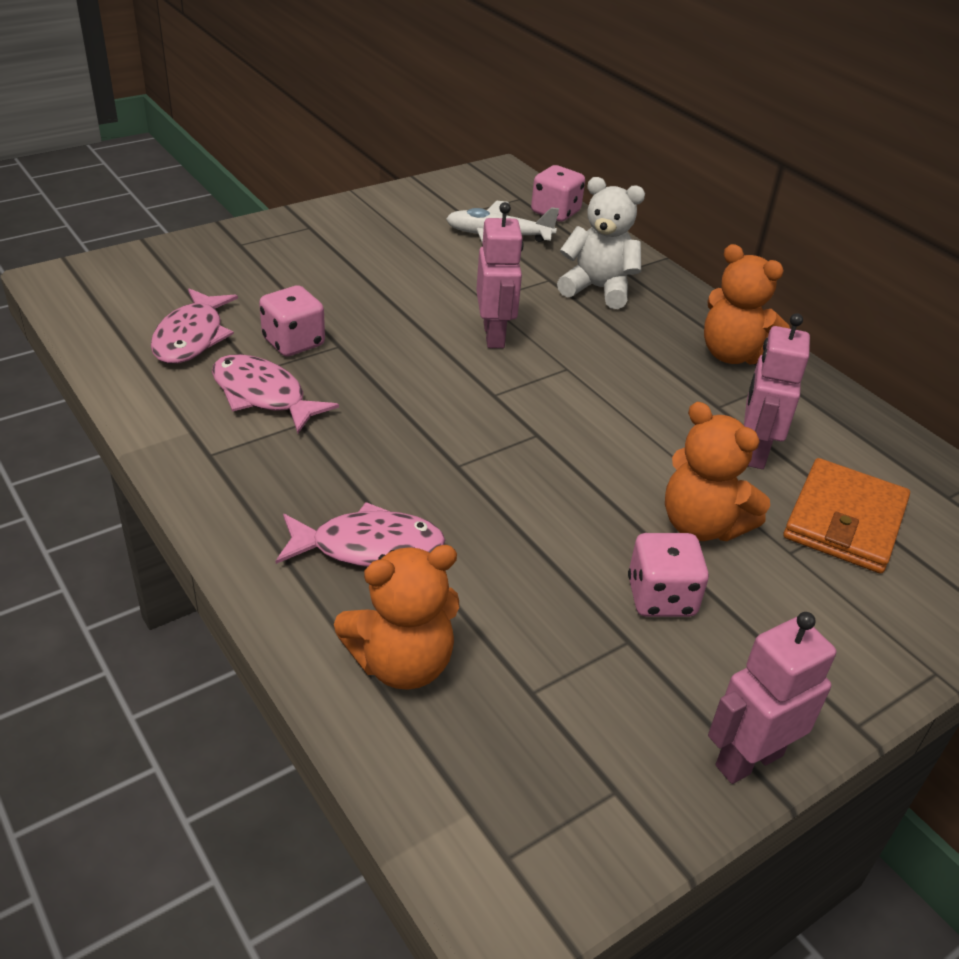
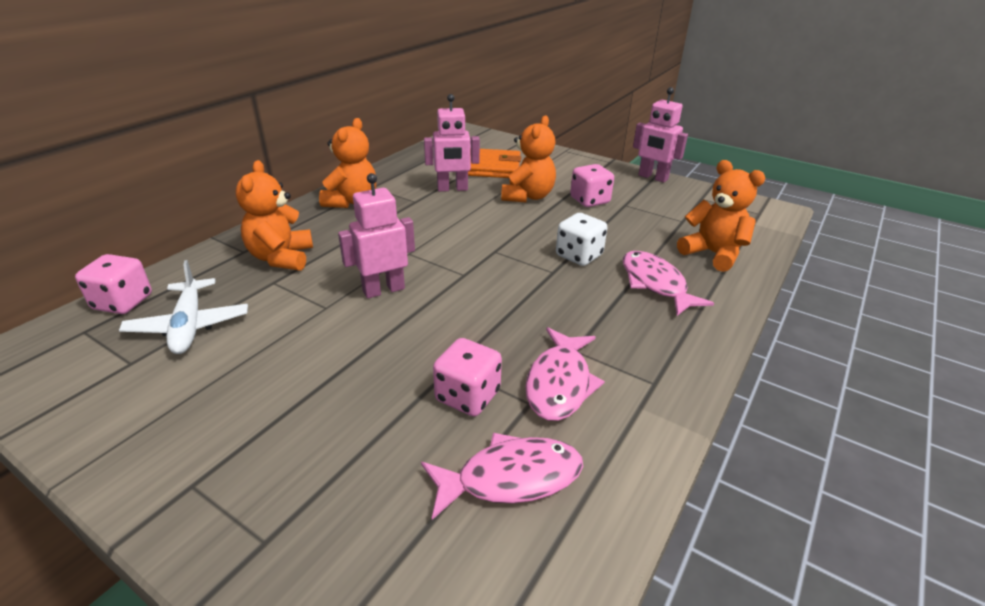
camera: 110 degrees left, 5 degrees down
(483, 505) = (579, 256): none -> white dice
(598, 289) = (281, 258): white teddy bear -> orange teddy bear

